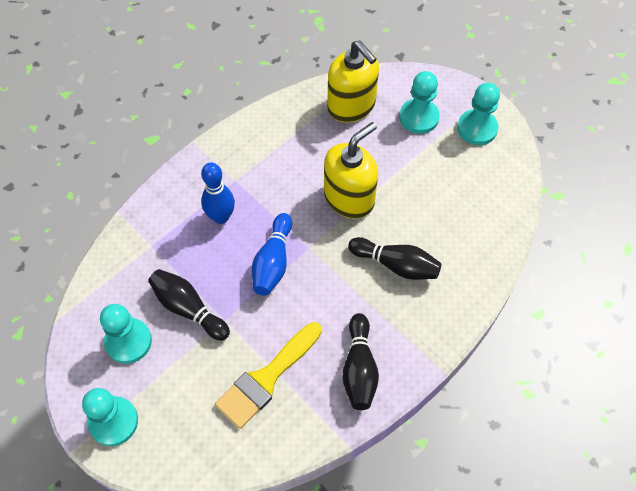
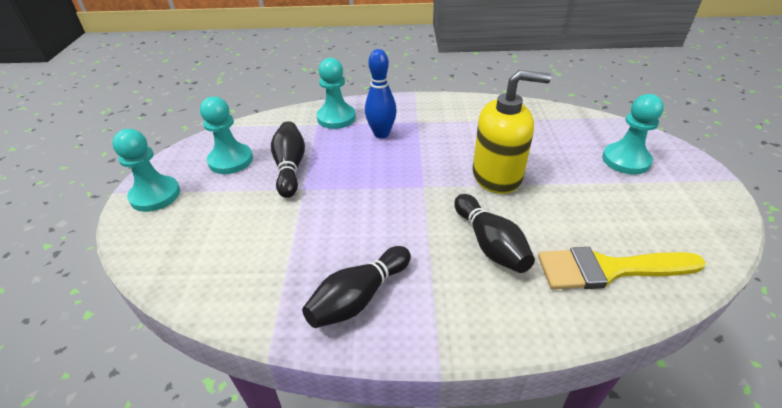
camera: 45 degrees right, 20 degrees down
(266, 378) = (278, 245): yellow brush -> yellow brush (608, 269)
(273, 262) = (384, 178): blue bowling pin -> none
(351, 106) = (564, 126): yellow soap dispenser -> none
(477, 128) = (689, 196): turquoise pawn -> turquoise pawn (336, 118)

